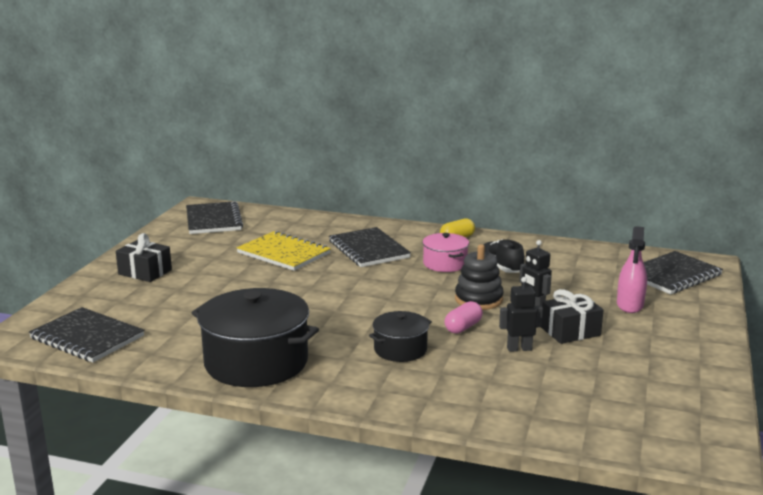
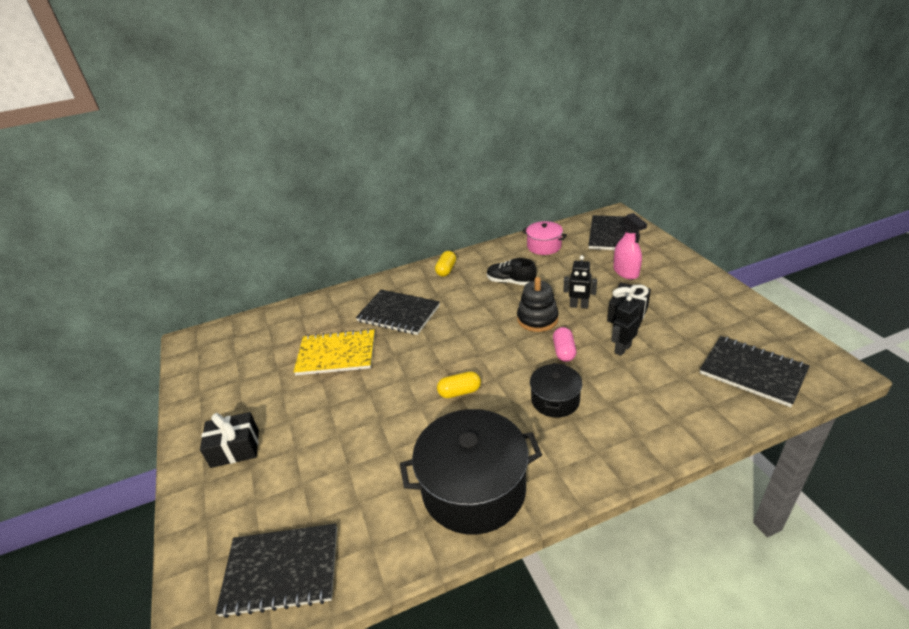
camera: 35 degrees left, 15 degrees up
(213, 220) = (224, 350): black notebook -> black notebook (752, 372)
(335, 312) = (459, 392): none -> yellow capsule
(445, 263) = (470, 298): pink pot -> pink pot (544, 246)

